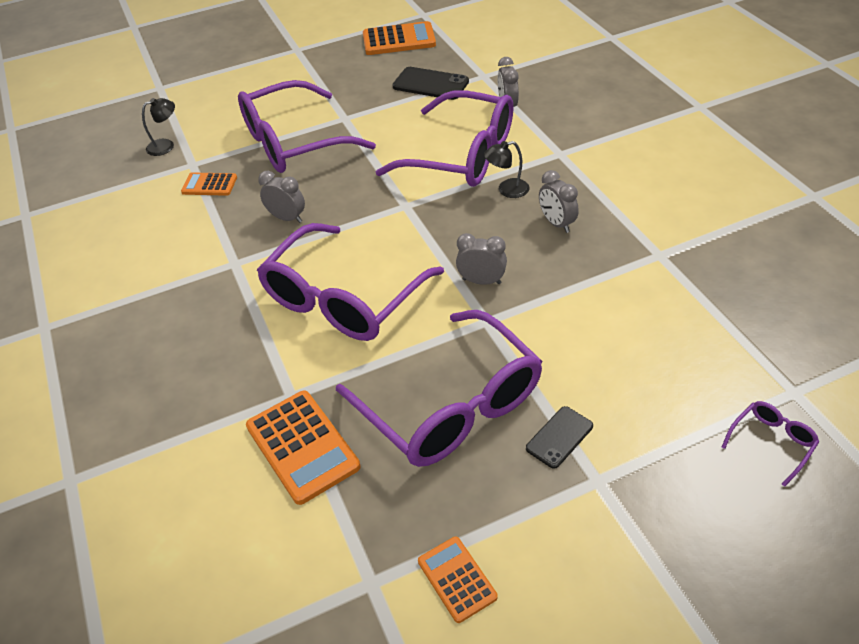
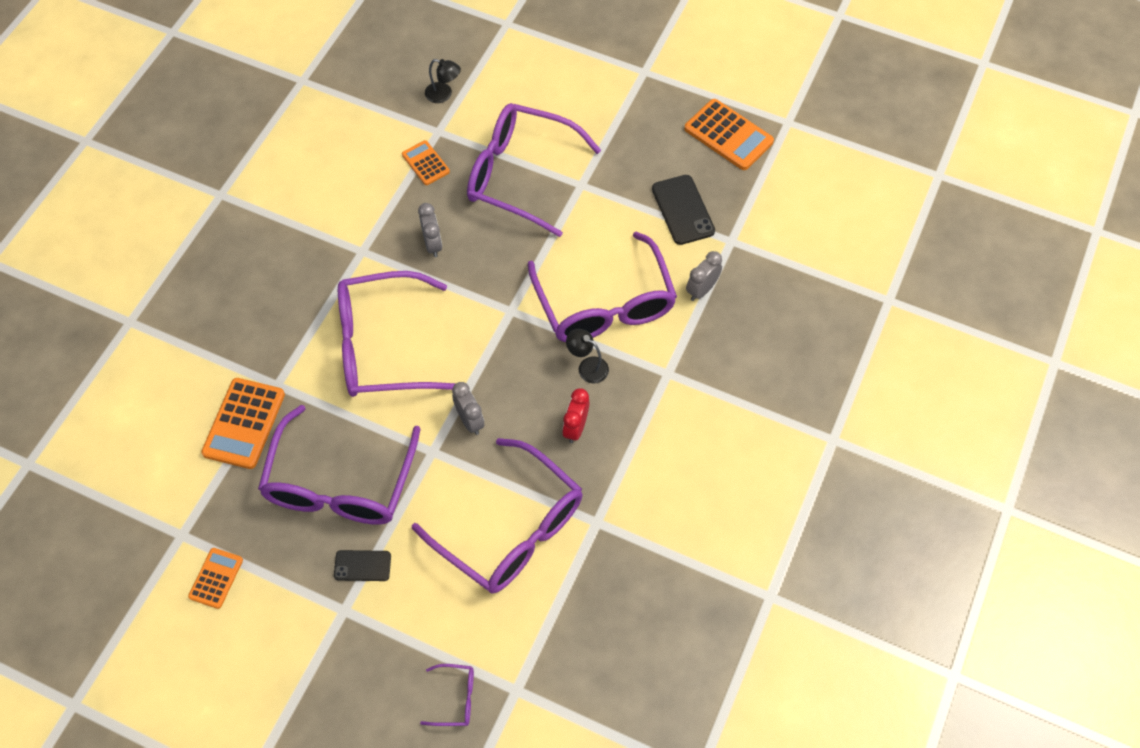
camera: 45 degrees right, 15 degrees up
(556, 223) = (575, 428): grey clock -> red clock
(618, 310) = (511, 530): none -> purple glasses

